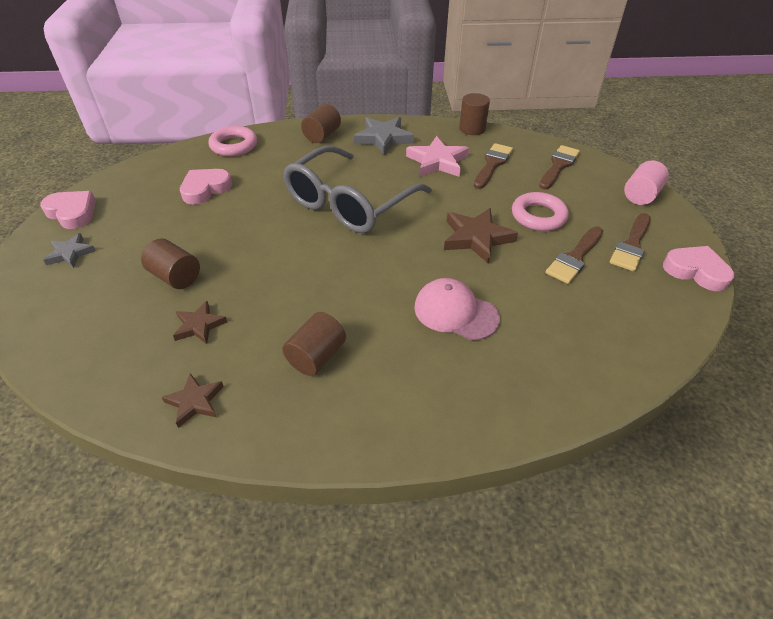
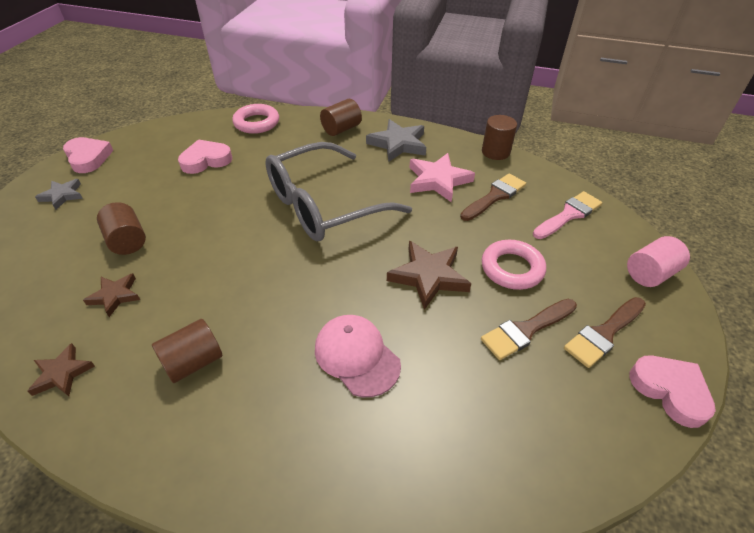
camera: 20 degrees right, 0 degrees up
(558, 166) = (569, 215): brown brush -> pink brush

